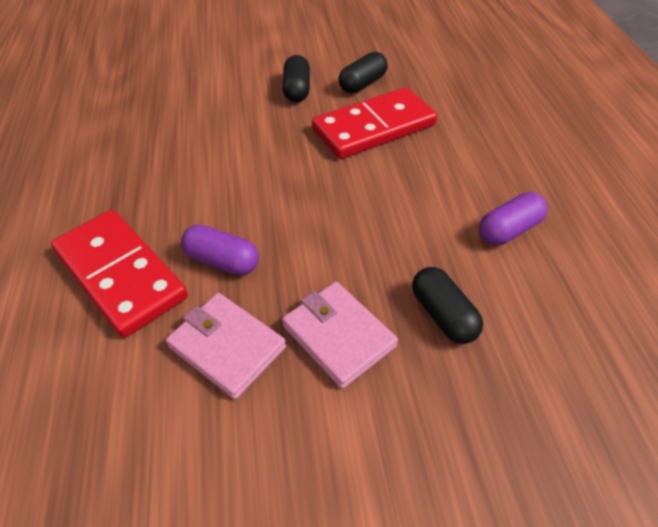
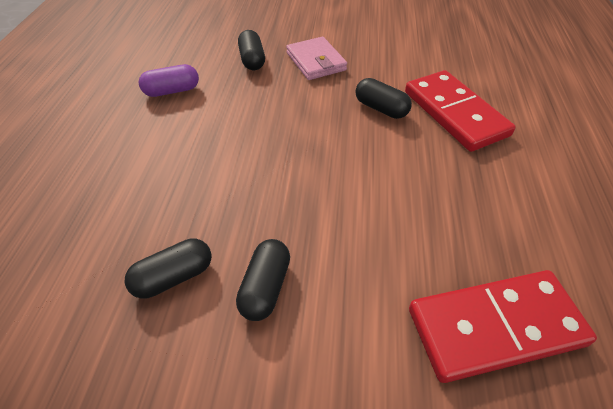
camera: 165 degrees left, 0 degrees up
(222, 261) = (381, 108): purple capsule -> black capsule
(227, 347) = (380, 67): pink wallet -> none
(374, 127) = (205, 200): red domino -> red domino (495, 326)

